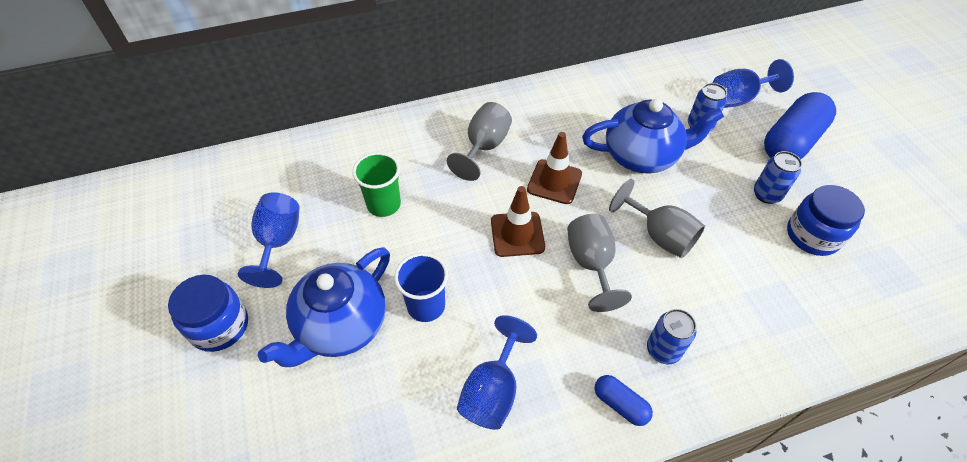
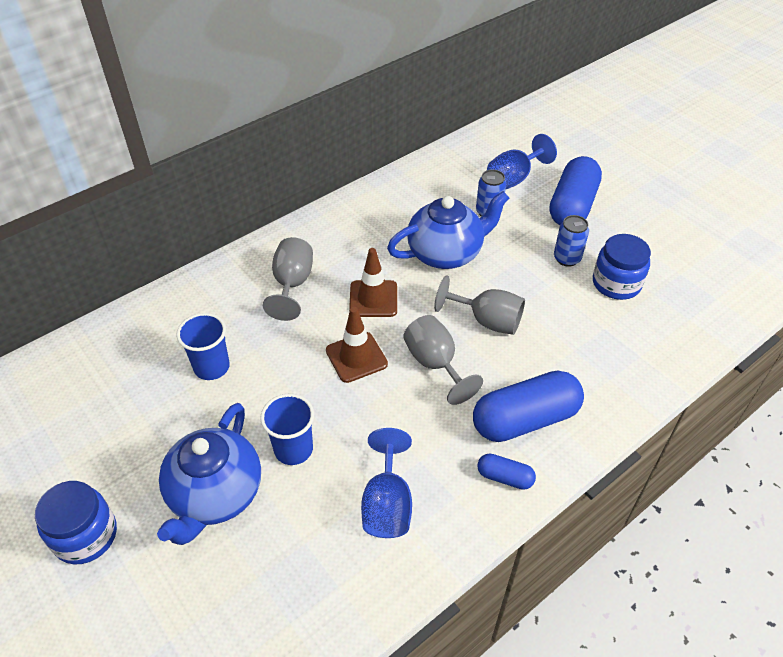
camera: 20 degrees left, 5 degrees down
(278, 242) = (114, 436): blue goblet -> none
(384, 204) = (212, 367): green cup -> blue cup
(663, 350) = (525, 419): blue can -> blue capsule

